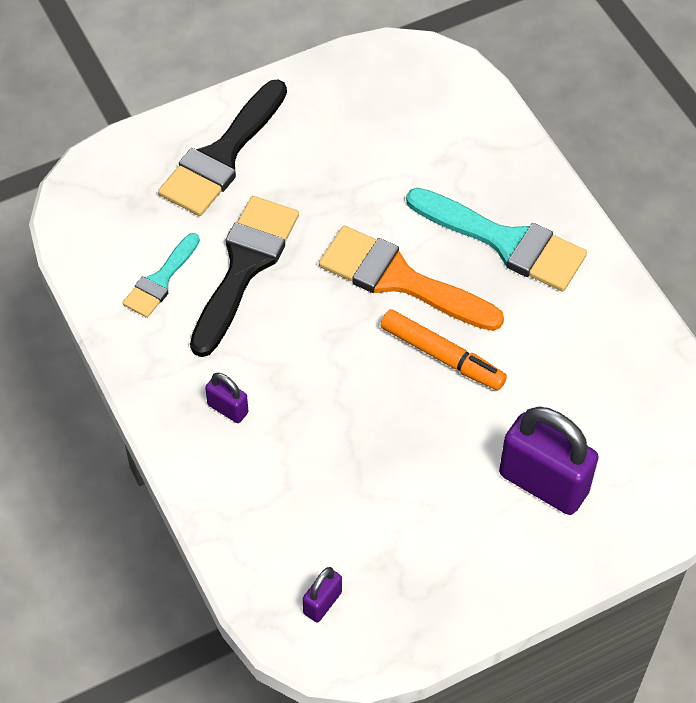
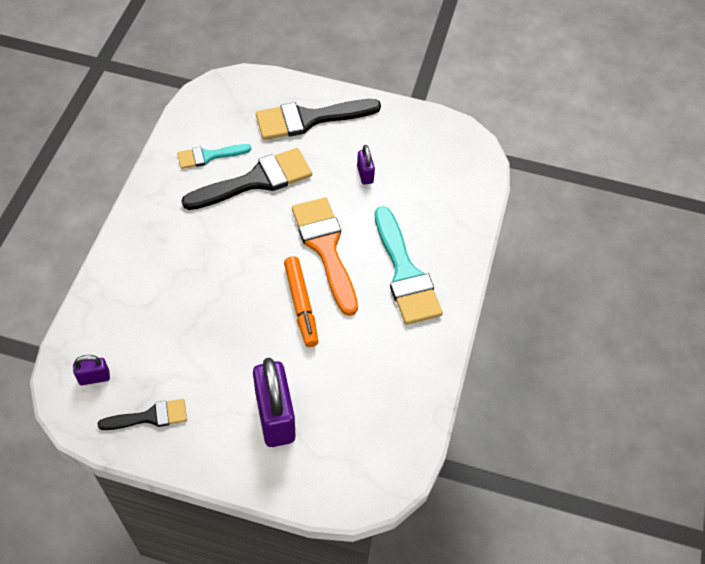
camera: 40 degrees right, 0 degrees up
(228, 409) = (165, 243): purple padlock -> purple padlock (365, 174)
(425, 589) = (150, 417): none -> black brush

